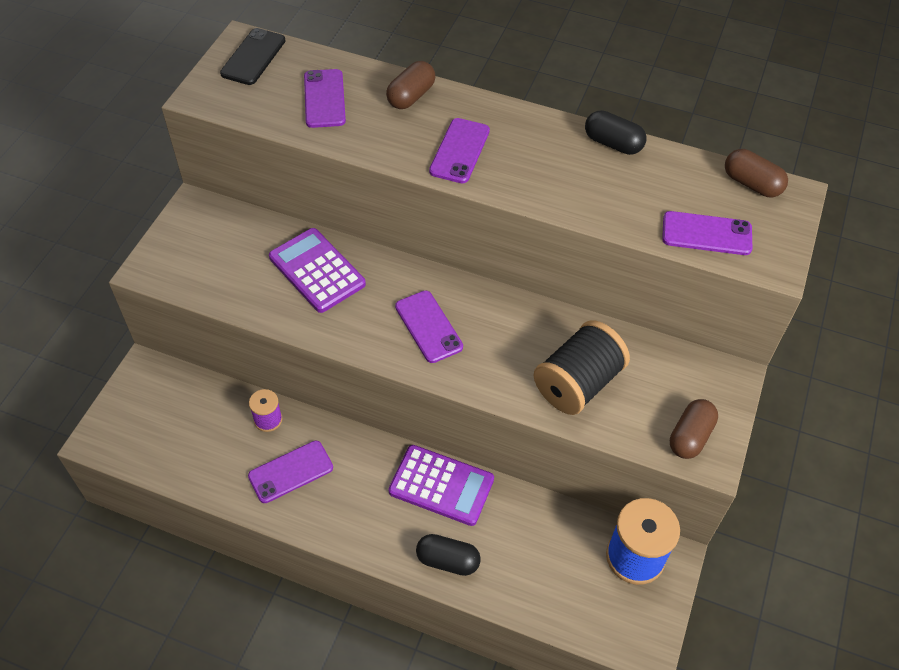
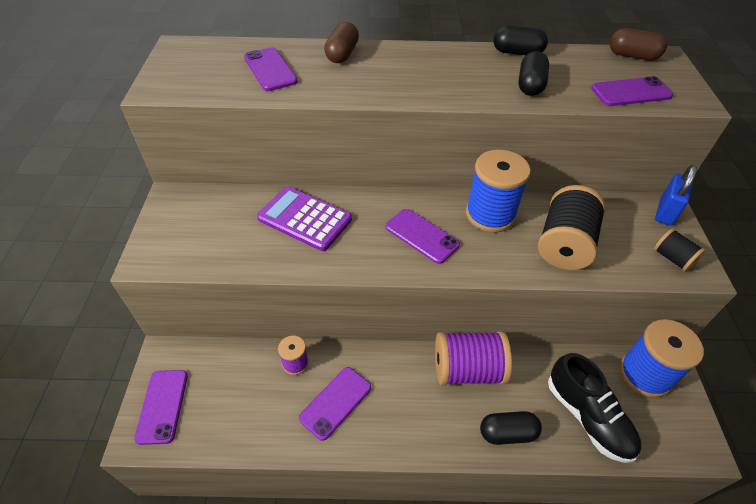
camera: 20 degrees left, 5 degrees down
(253, 57) = (192, 54): black phone -> none
(441, 485) = (467, 369): purple calculator -> purple spool
(460, 151) = (405, 81): purple phone -> purple phone (162, 406)
(517, 324) = (490, 214): none -> blue spool
(542, 576) = (588, 417): none -> black shoe
(595, 193) = (530, 85): none -> black capsule
(690, 436) = (672, 258): brown capsule -> black spool
(724, 383) = (665, 212): none -> blue padlock

